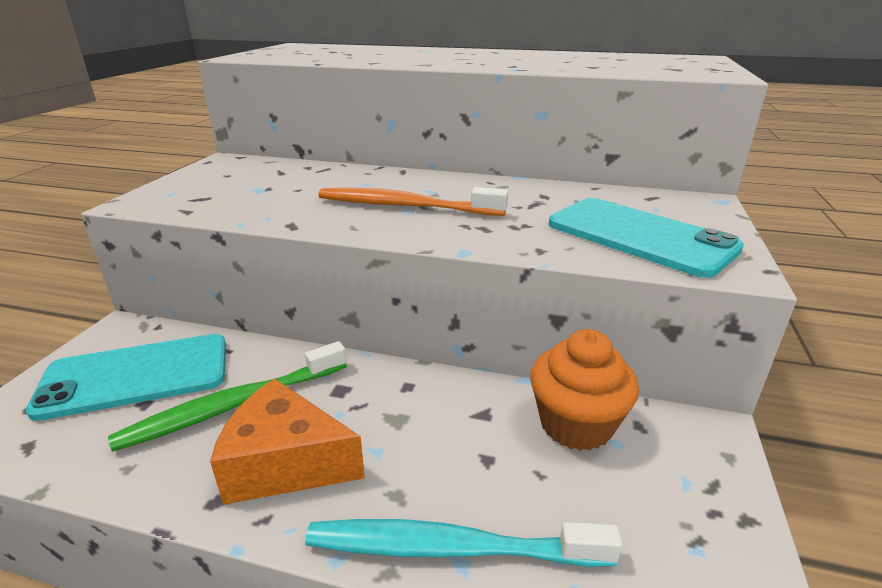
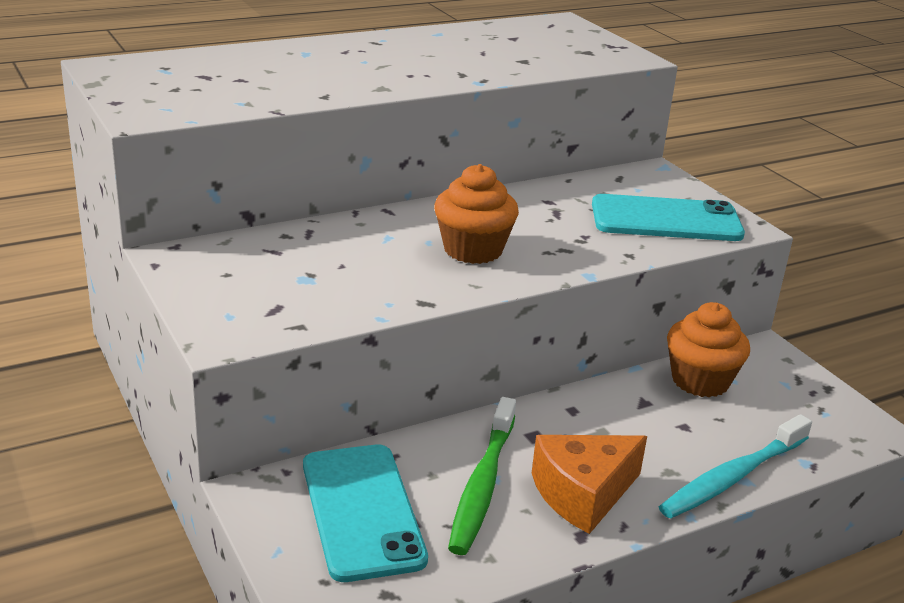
camera: 45 degrees left, 0 degrees up
(136, 376) = (361, 511): turquoise phone -> turquoise phone turned 45 degrees counterclockwise
(405, 206) = (473, 250): orange toothbrush -> orange cupcake

